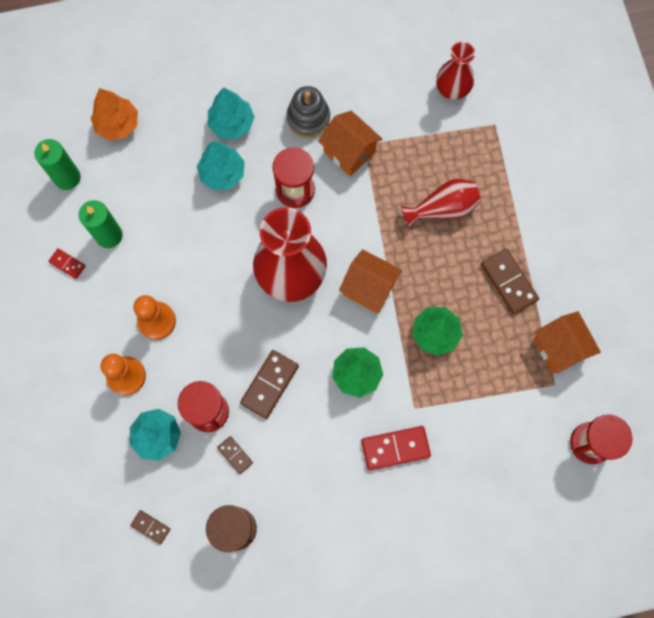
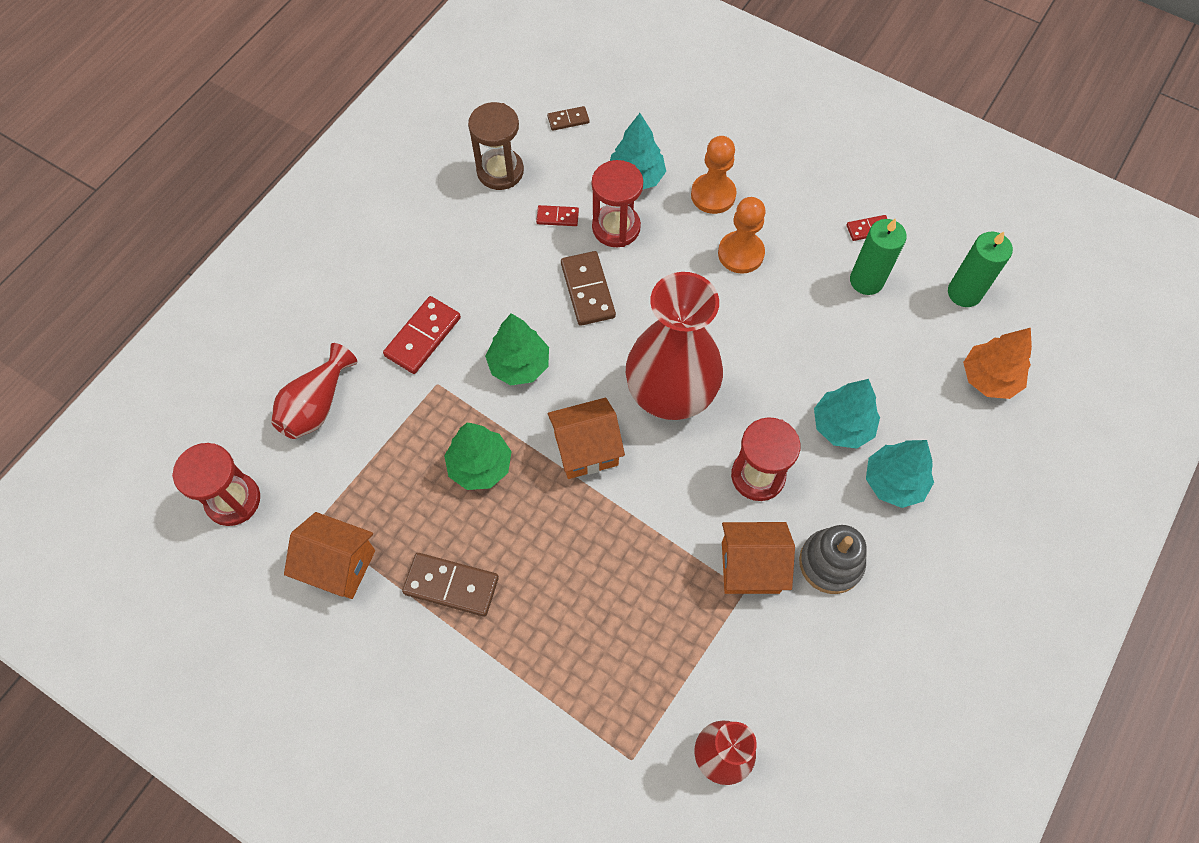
camera: 135 degrees right, 10 degrees down
(235, 455) = (557, 217): brown domino -> red domino
(443, 208) = (593, 600): red vase -> red vase (317, 405)

